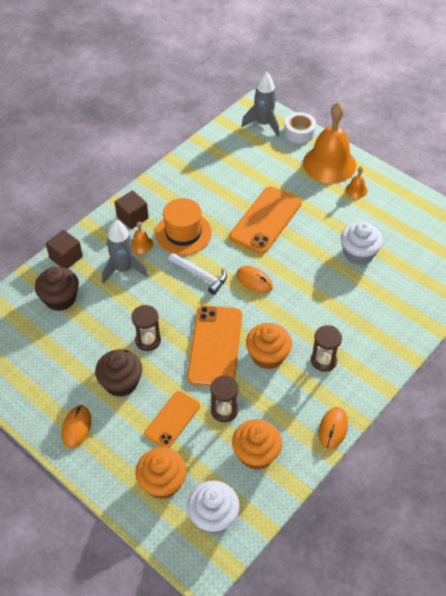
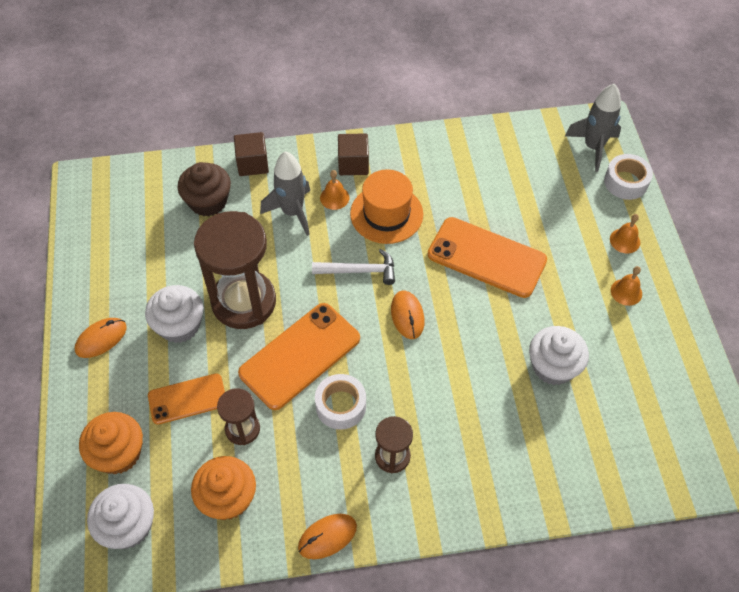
camera: 40 degrees right, 5 degrees up
(121, 382) = (179, 325): brown cupcake -> white cupcake
(148, 340) = (244, 302): brown hourglass -> brown hourglass, size x2.01
(200, 275) = (359, 271): white hammer -> white hammer turned 75 degrees counterclockwise
(265, 220) = (486, 257): orange phone -> orange phone turned 45 degrees clockwise
(267, 355) = (341, 406): orange cupcake -> white tape
(329, 164) = (625, 240): orange bell -> orange bell, size x0.40

